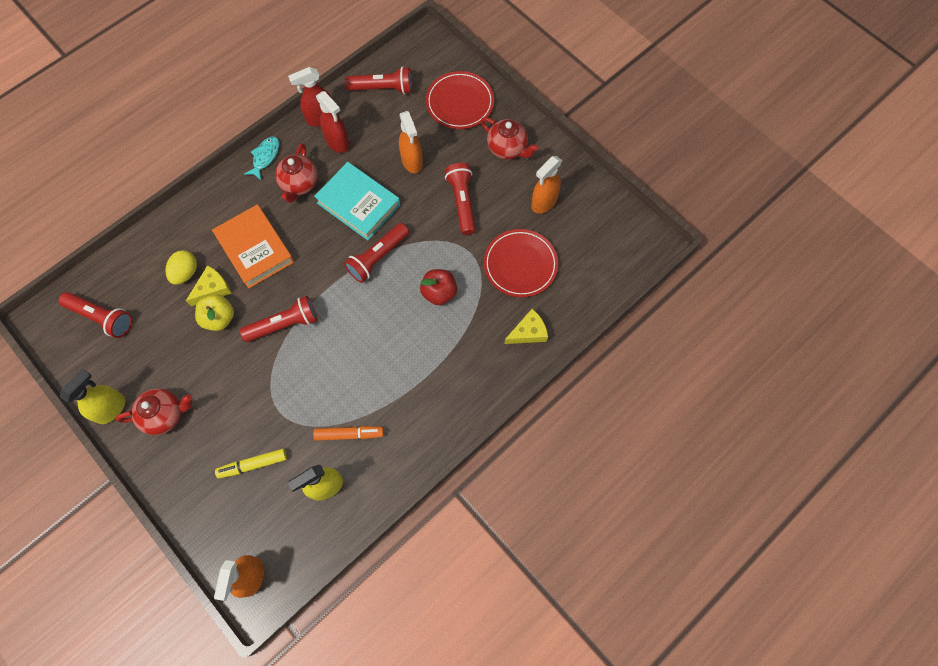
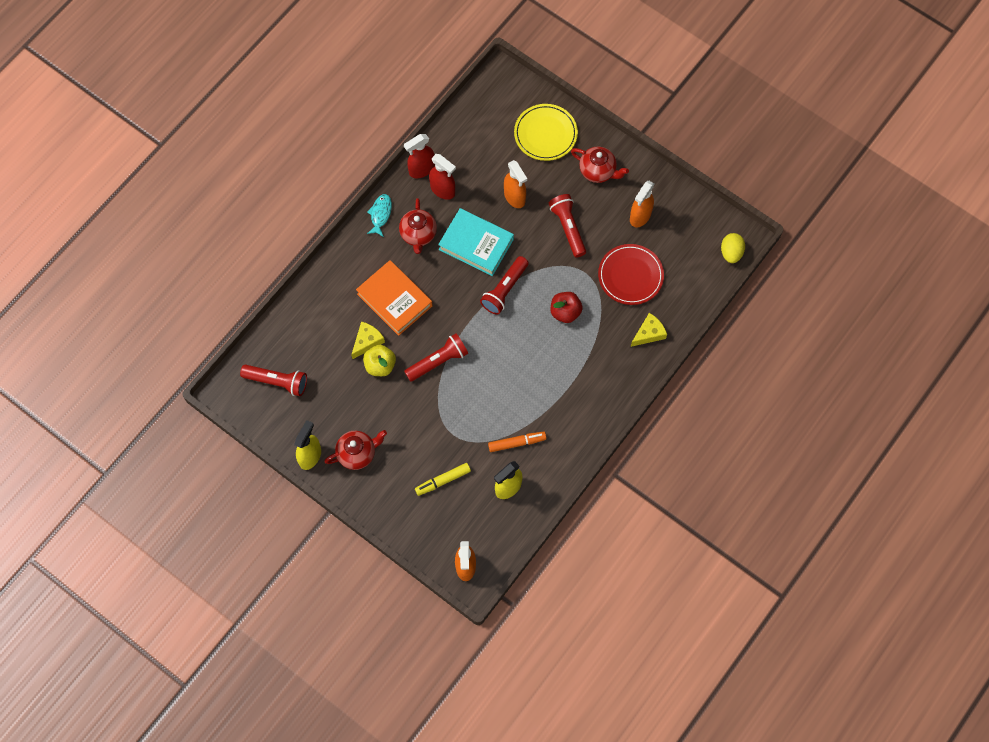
camera: 10 degrees left, 0 degrees up
(186, 273) = (339, 331): yellow egg -> yellow egg (731, 253)
(383, 88) = (471, 131): red flashlight -> none
(460, 102) = (545, 134): red plate -> yellow plate

